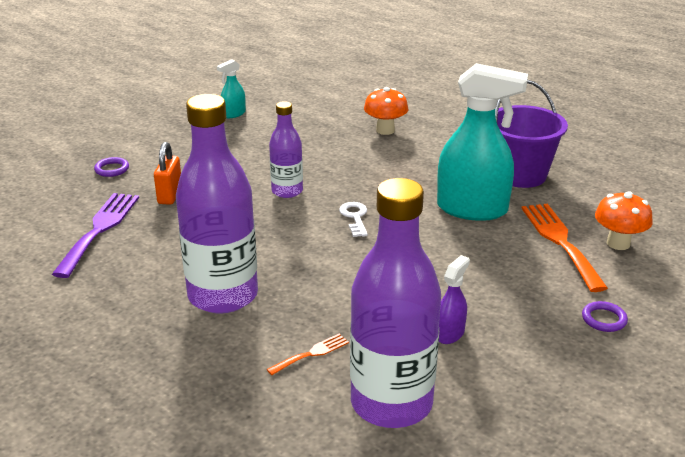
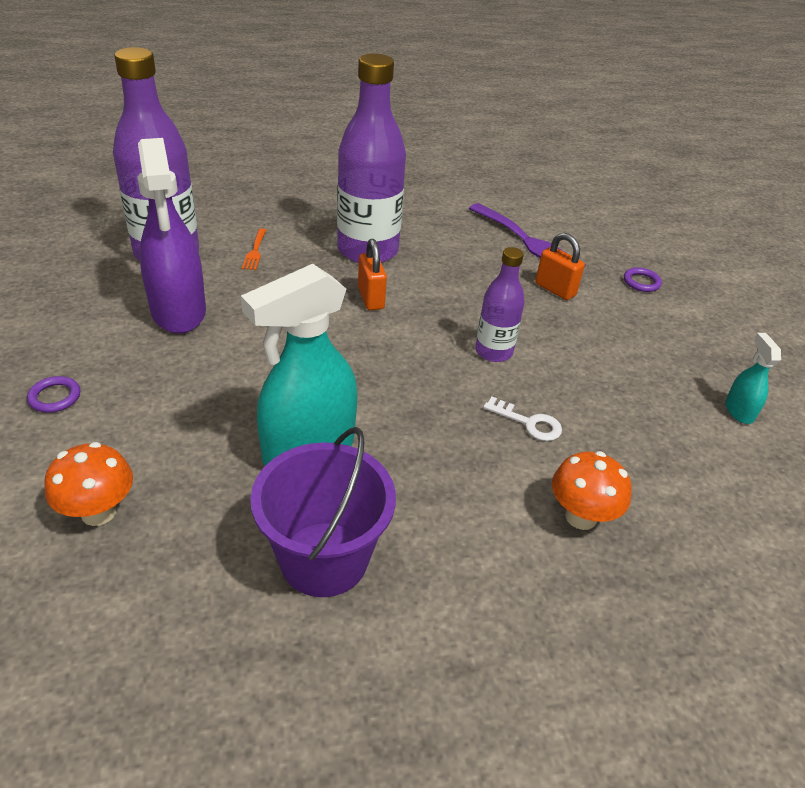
camera: 125 degrees right, 10 degrees up
(295, 260) = (371, 298): none -> orange padlock
(355, 217) = (395, 363): white key -> white key (528, 423)
(450, 333) = (179, 312): purple spray bottle -> purple spray bottle, size x2.19
(560, 241) = (169, 468): orange fork -> none

